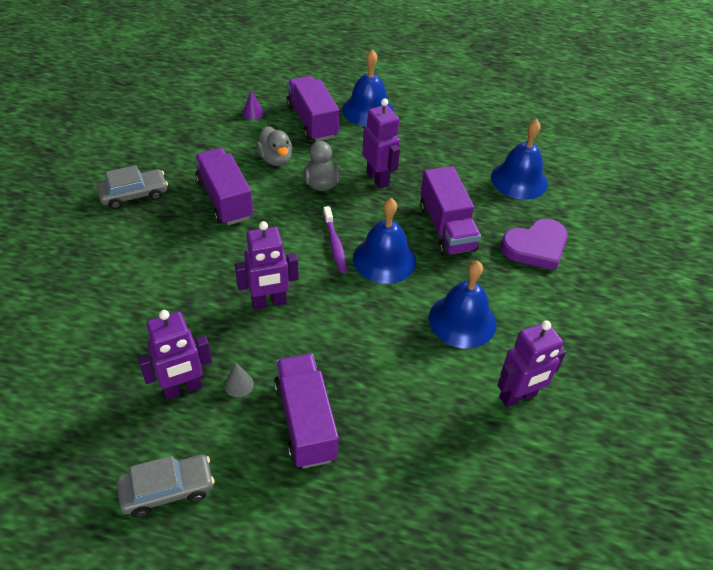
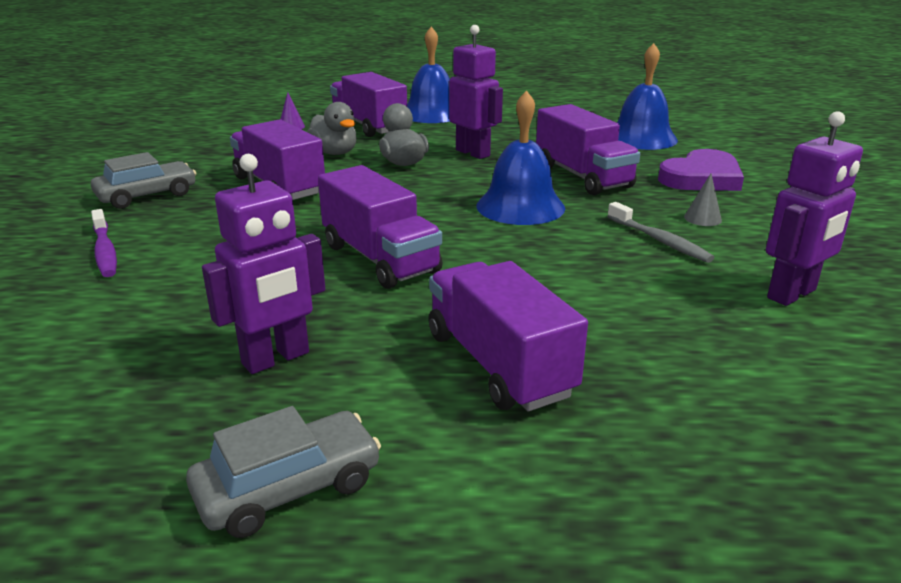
camera: 10 degrees left, 20 degrees down
(239, 384) = (369, 341): grey cone -> grey cone (702, 218)
(269, 302) = (380, 258): purple robot -> purple truck
(335, 244) = (447, 203): purple toothbrush -> purple toothbrush (105, 251)
(462, 320) = (660, 241): blue bell -> grey toothbrush

